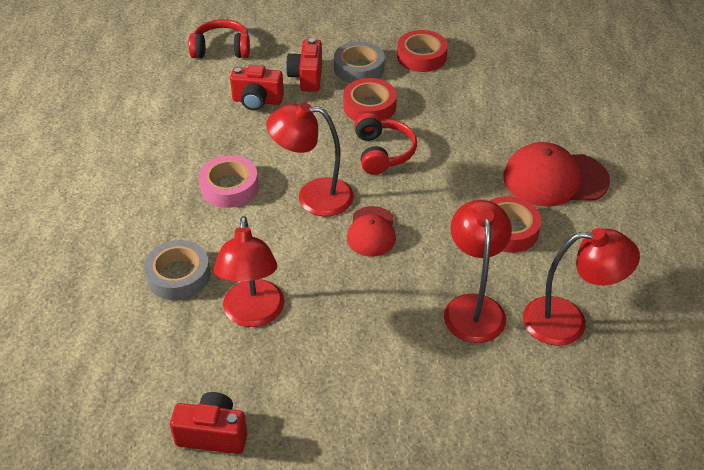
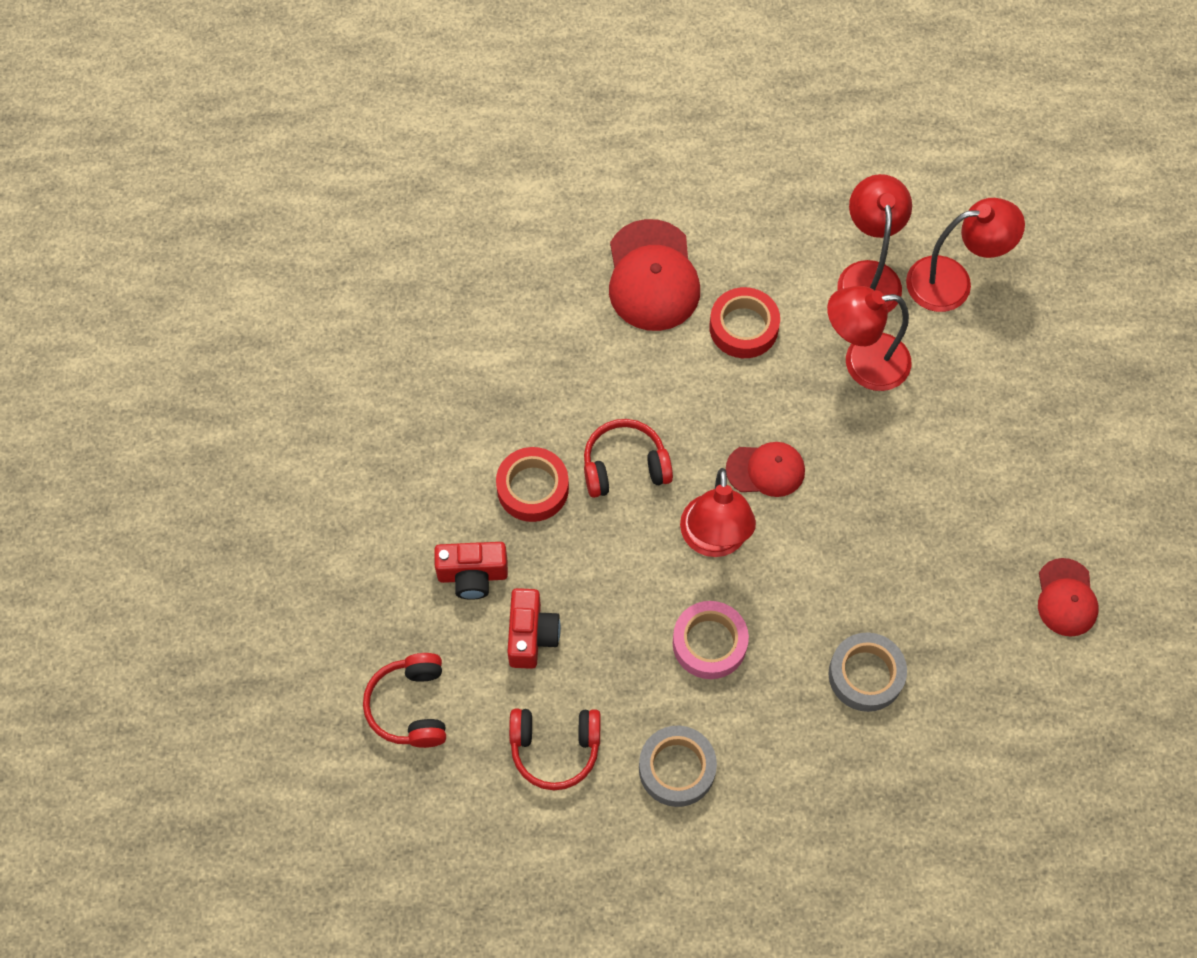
camera: 95 degrees left, 20 degrees up
(173, 107) = (555, 749): none -> red headphones
(213, 434) = (1066, 598): red camera -> red cap
(253, 314) = (909, 582): red lamp -> red lamp (952, 282)
(359, 68) = (447, 508): grey tape -> grey tape (677, 768)
(421, 56) = (415, 428): red tape -> none

